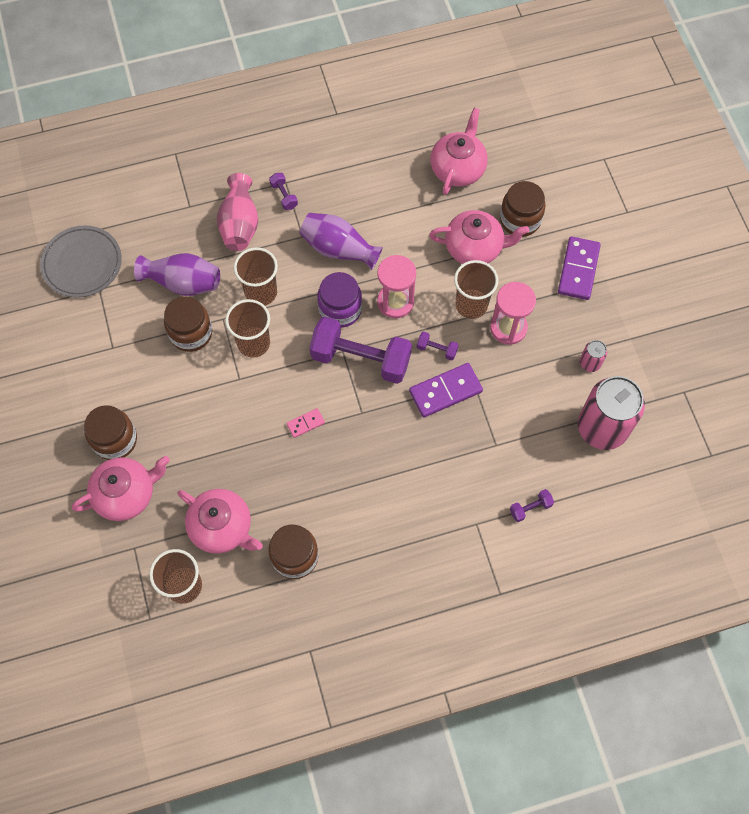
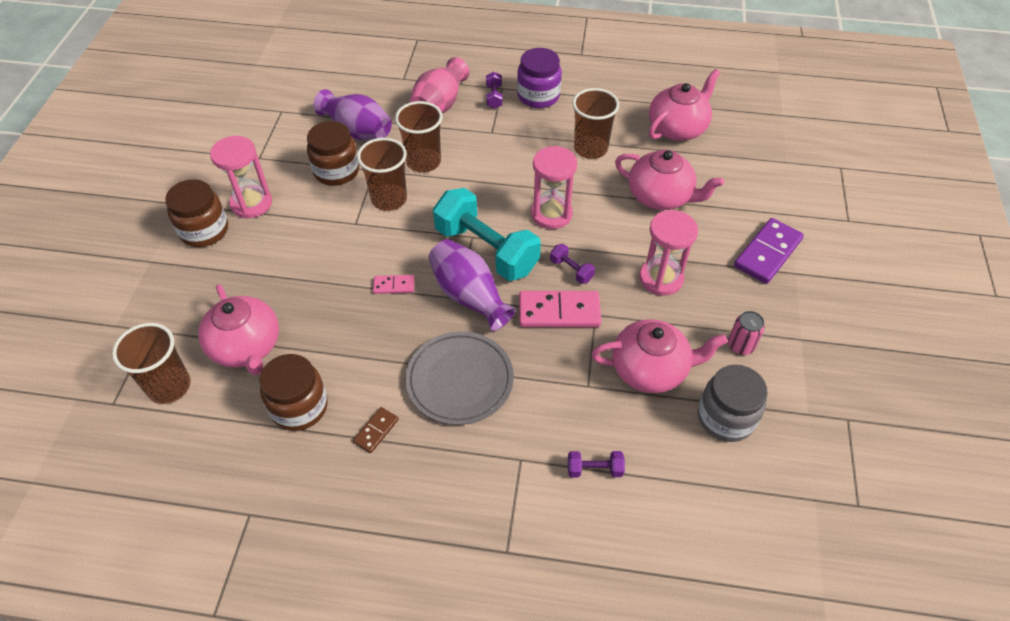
camera: 25 degrees right, 15 degrees down
(82, 264) = (281, 89): grey plate -> grey plate (460, 380)
(126, 494) = (179, 280): pink teapot -> pink teapot (650, 369)
(138, 397) = (251, 203): none -> pink hourglass
(339, 249) = (520, 153): purple vase -> purple vase (469, 296)
(340, 309) = (491, 201): purple jar -> purple jar (538, 96)
(361, 359) = (486, 250): purple dumbbell -> turquoise dumbbell
(363, 549) = (376, 431): none -> brown domino
(445, 391) = (559, 312): purple domino -> pink domino
(471, 305) = (630, 244): brown cup -> brown cup (590, 148)
(520, 220) = (722, 189): brown jar -> none
(602, 427) = (725, 417): pink can -> grey jar

